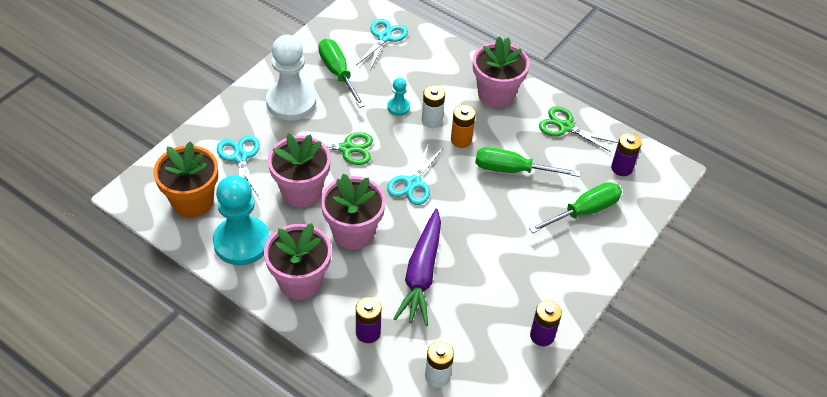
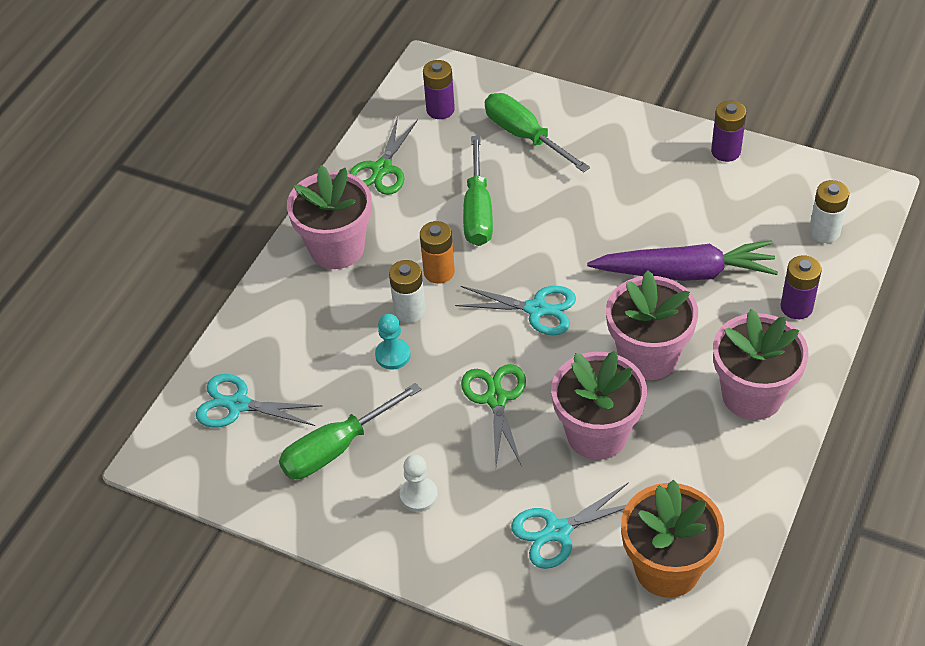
camera: 95 degrees left, 0 degrees up
(242, 242) = (716, 481): turquoise pawn -> none
(291, 102) = (418, 495): white pawn -> white pawn, size x0.46

